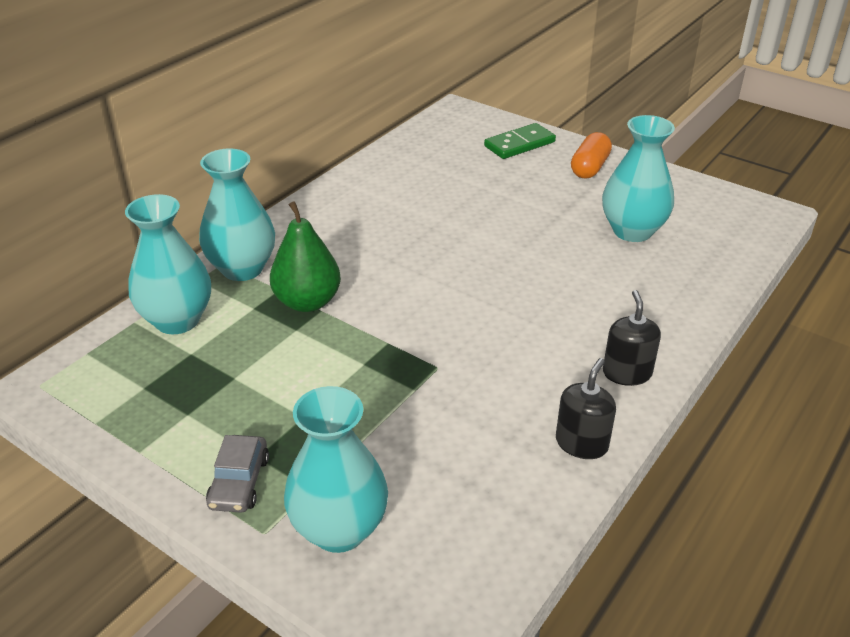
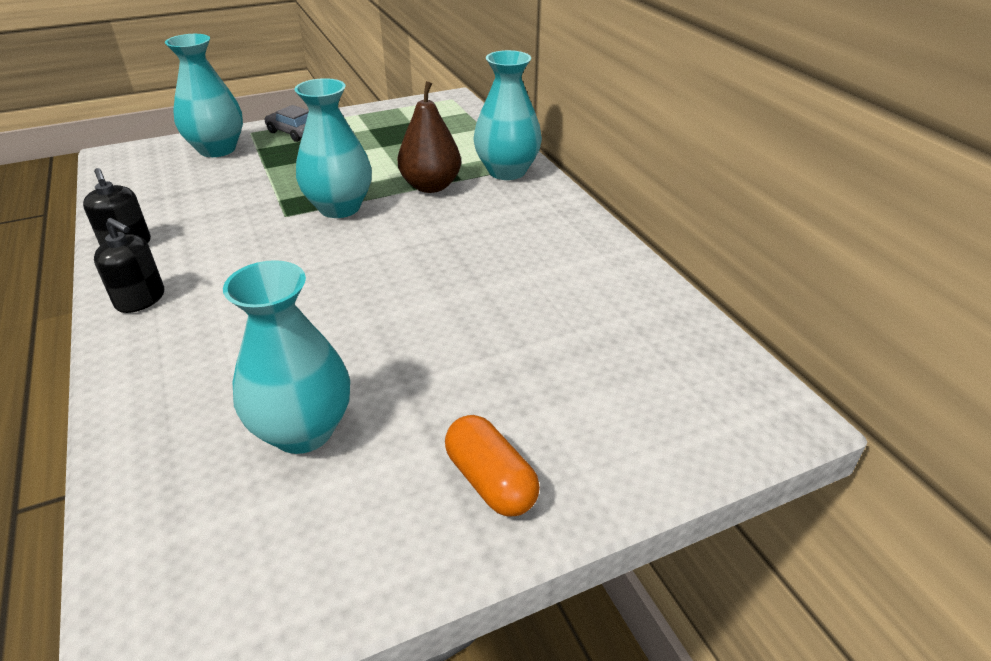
camera: 120 degrees right, 0 degrees up
(177, 320) = (468, 140): turquoise vase -> turquoise vase (339, 208)
(307, 302) = (431, 186): green pear -> brown pear
(519, 144) = (621, 434): green domino -> none

